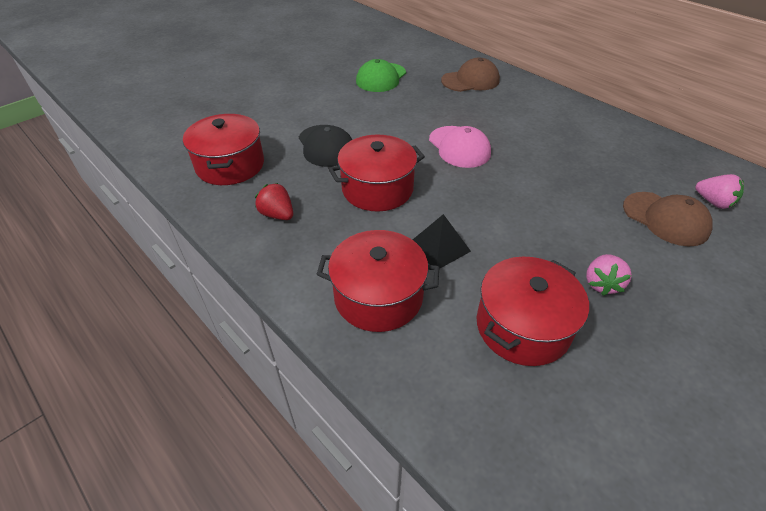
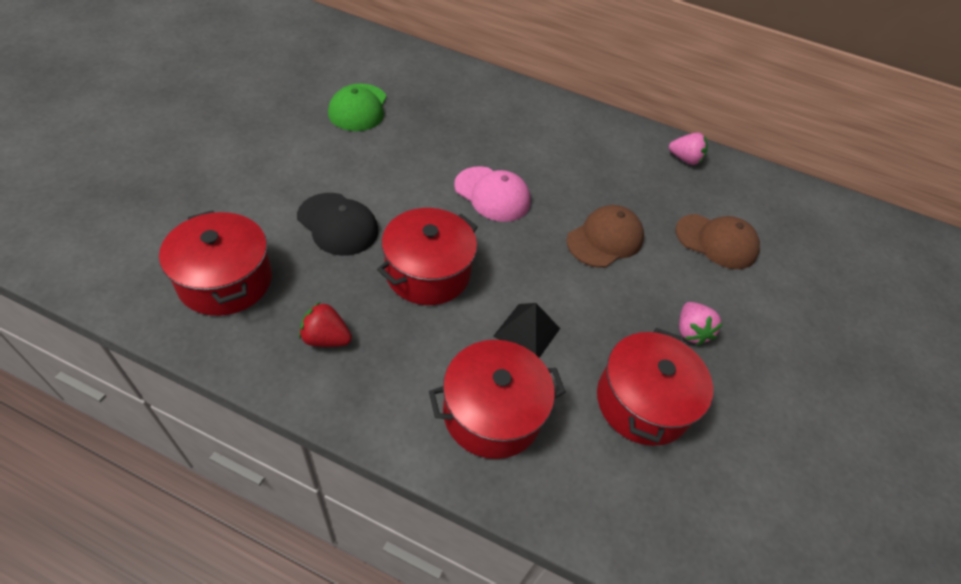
camera: 30 degrees left, 5 degrees up
(470, 80) = (465, 96): brown cap -> brown cap (605, 239)
(713, 202) = (747, 212): pink strawberry -> pink strawberry (684, 159)

